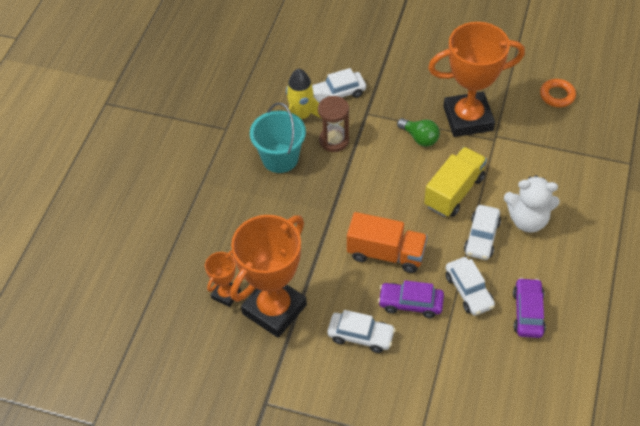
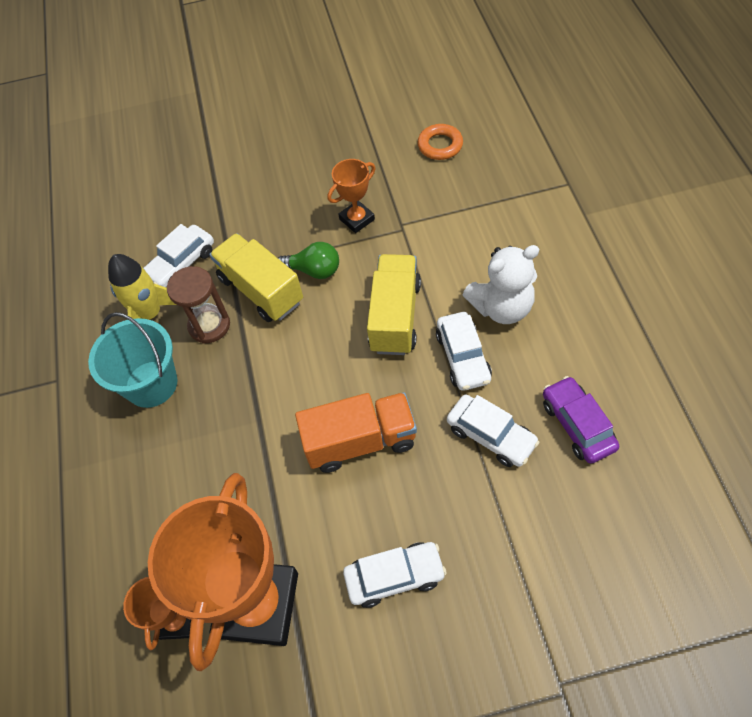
camera: 25 degrees left, 5 degrees up
(378, 134) = (261, 290): none -> yellow truck
(410, 303) = (431, 493): purple car -> none
(468, 118) = (357, 219): orange trophy -> orange trophy, size x0.47

